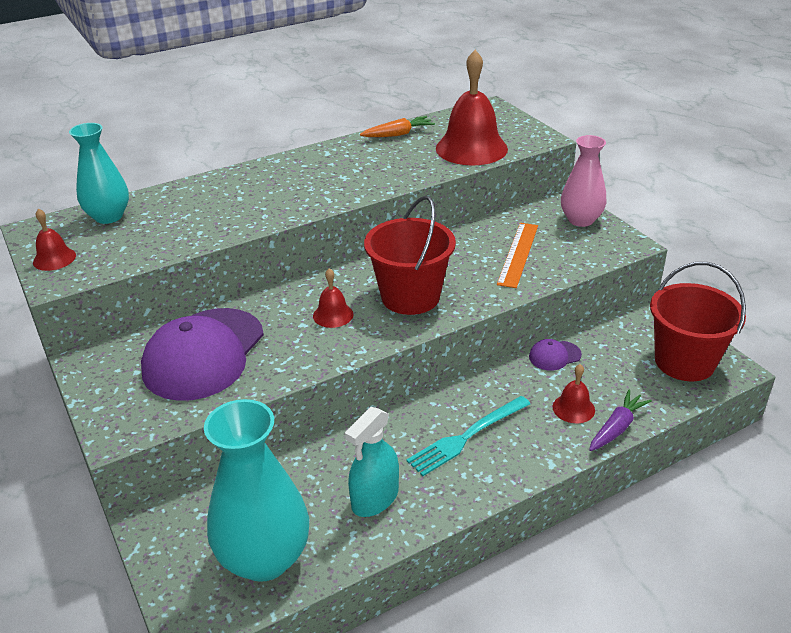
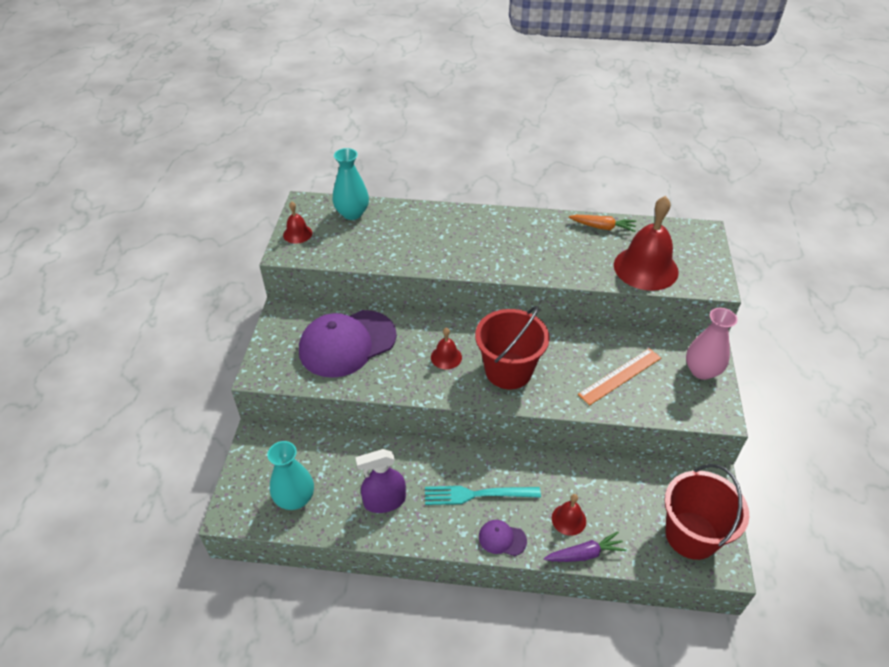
camera: 35 degrees right, 10 degrees up
(264, 558) = (295, 499): turquoise vase -> turquoise vase, size x0.65
(375, 498) = (384, 501): turquoise spray bottle -> purple spray bottle
(554, 356) = (595, 470): purple cap -> purple cap (502, 539)

